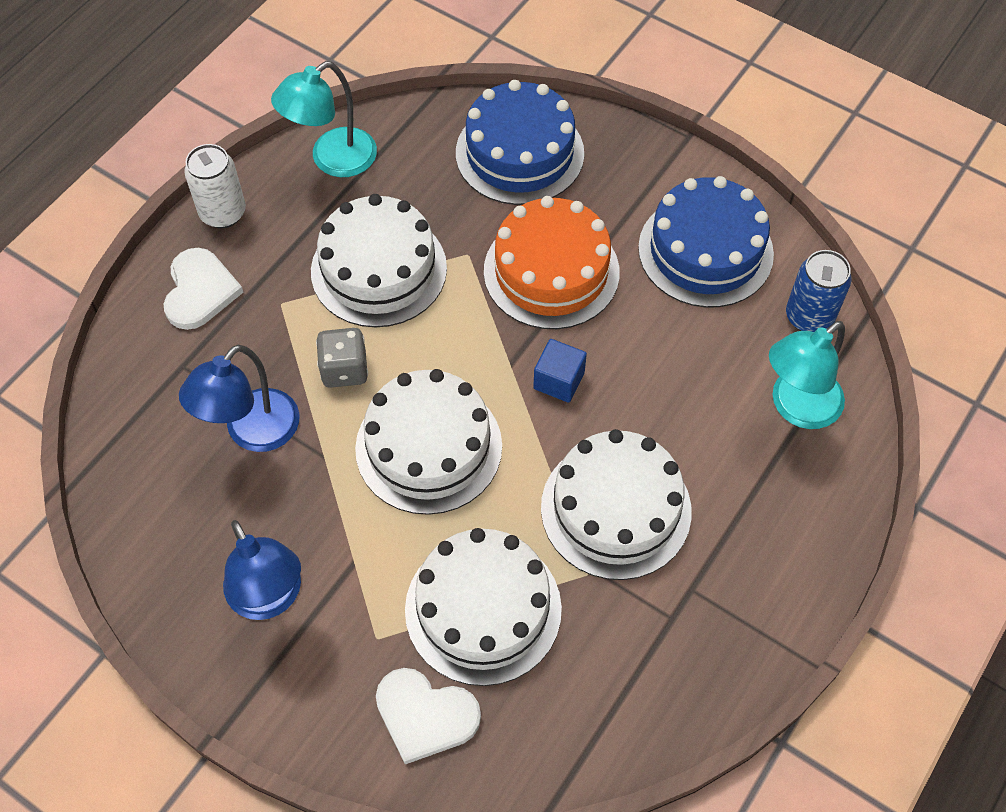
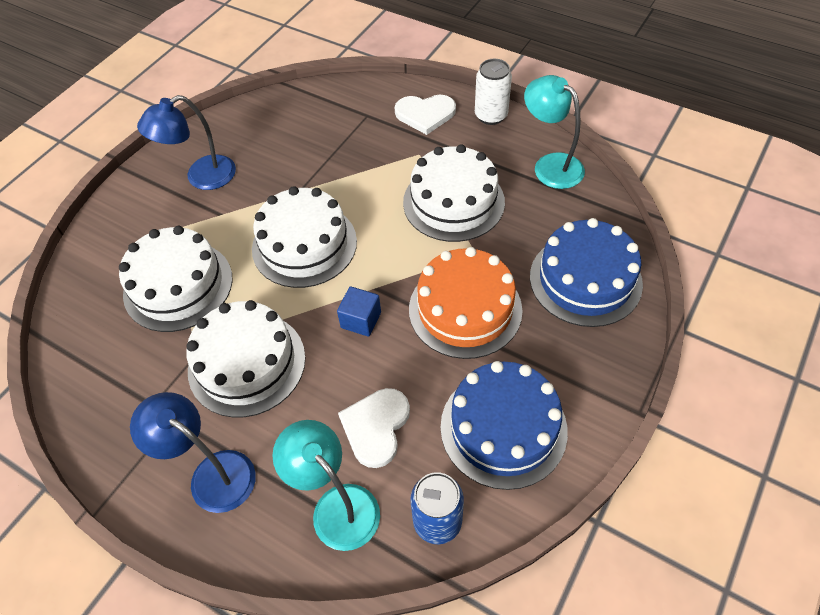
camera: 90 degrees right, 5 degrees down
(252, 432) = (318, 154): blue lamp -> blue lamp (212, 473)
(344, 369) = (367, 193): grey dice -> none
(425, 715) = (111, 261): white heart -> white heart (376, 427)

